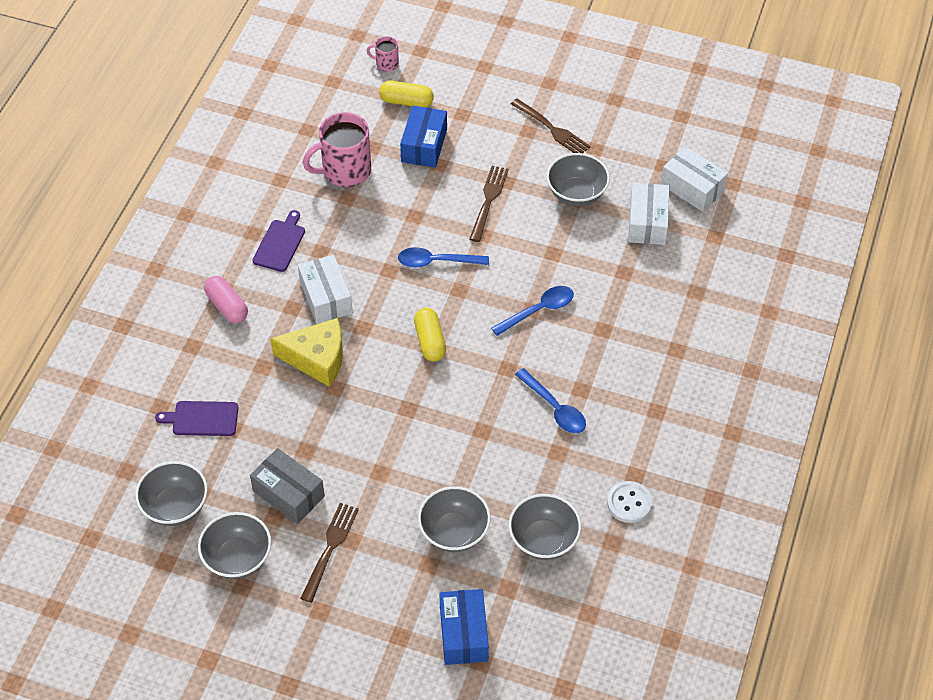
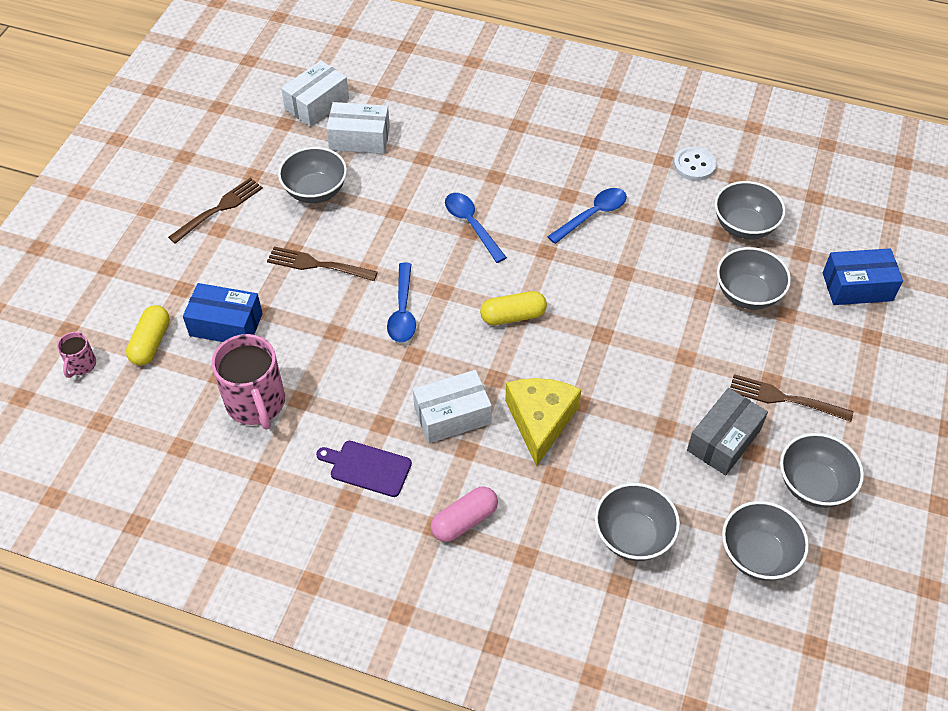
camera: 90 degrees left, 0 degrees up
(202, 419) = (633, 536): purple cutting board -> grey bowl

